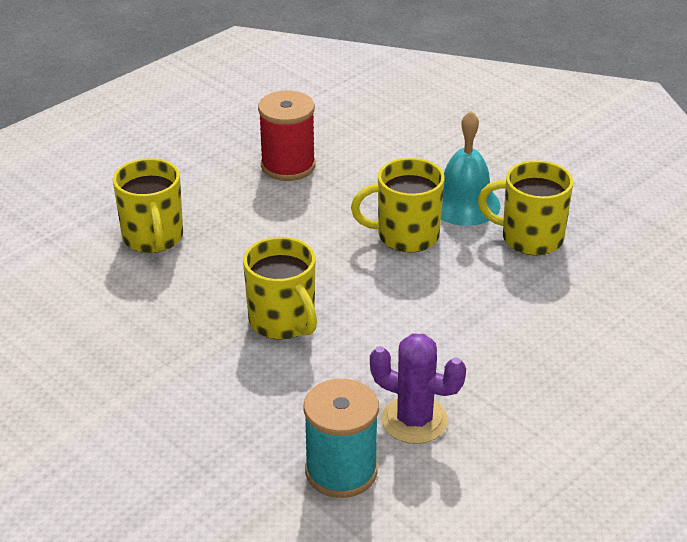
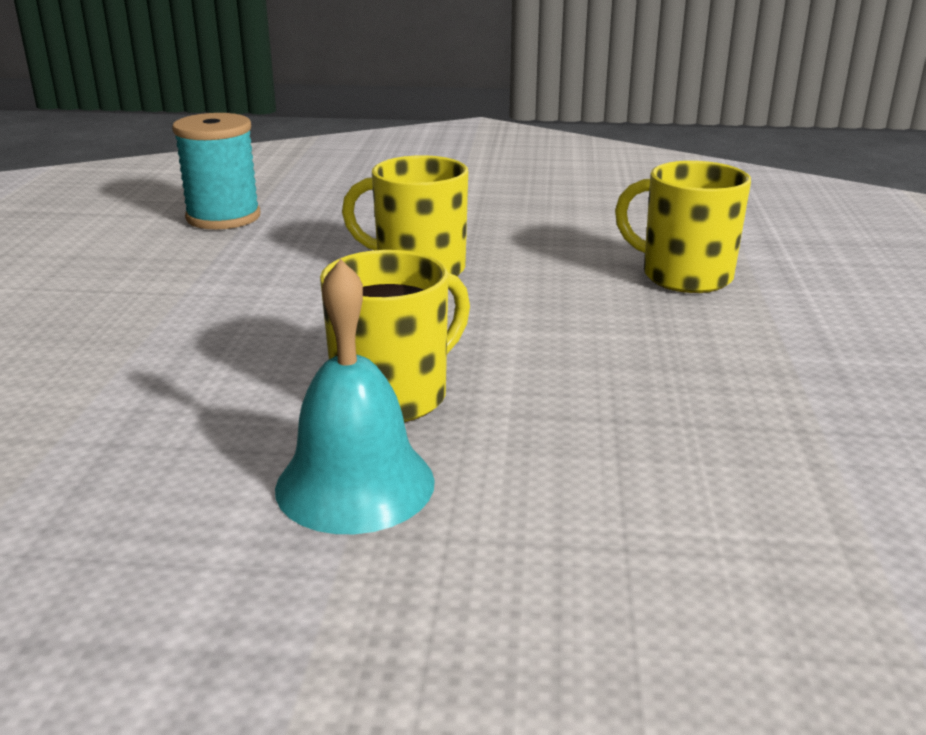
camera: 140 degrees right, 10 degrees down
(288, 166) = (721, 412): red spool -> none
(414, 420) = (184, 257): purple cactus -> none
(530, 238) = (177, 478): yellow mug -> none

